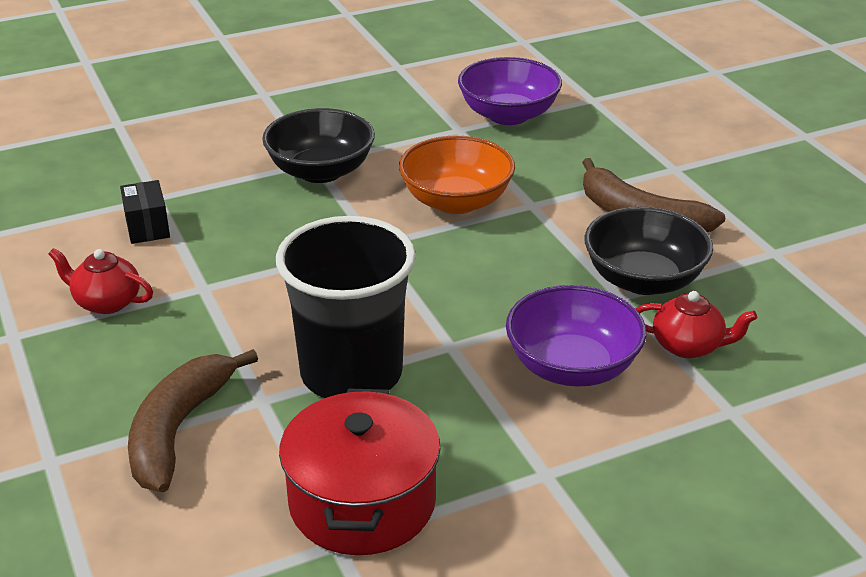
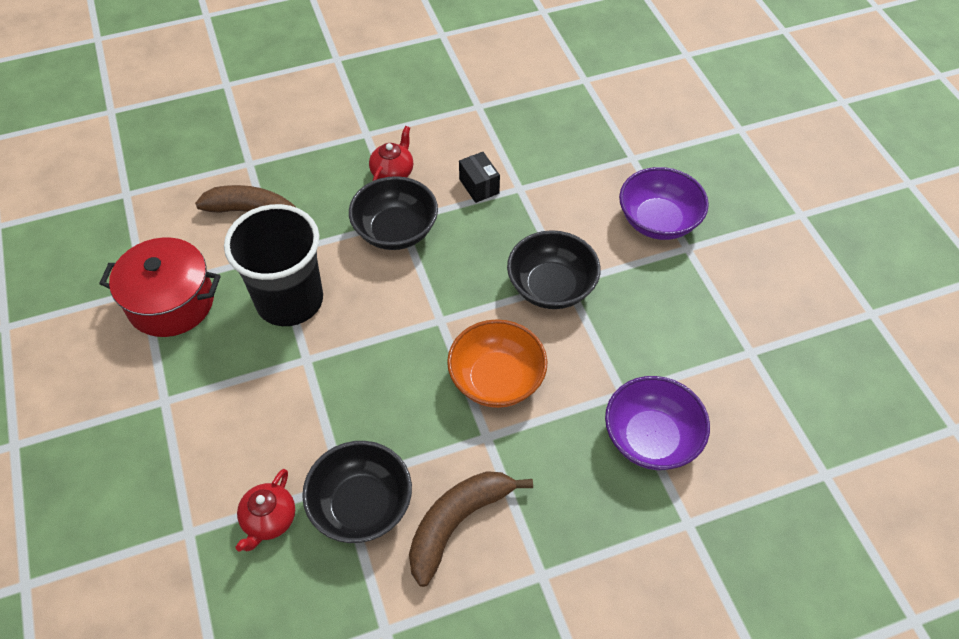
camera: 95 degrees right, 20 degrees up
(147, 227) = (479, 186): black box -> black box turned 75 degrees clockwise
(223, 290) = (395, 231): none -> black bowl
(572, 367) = (264, 433): purple bowl -> purple bowl (658, 221)

